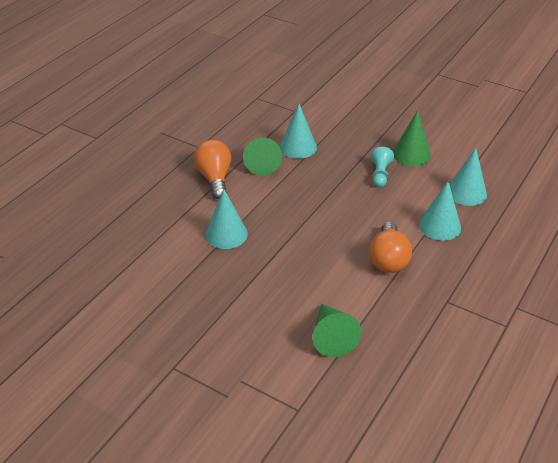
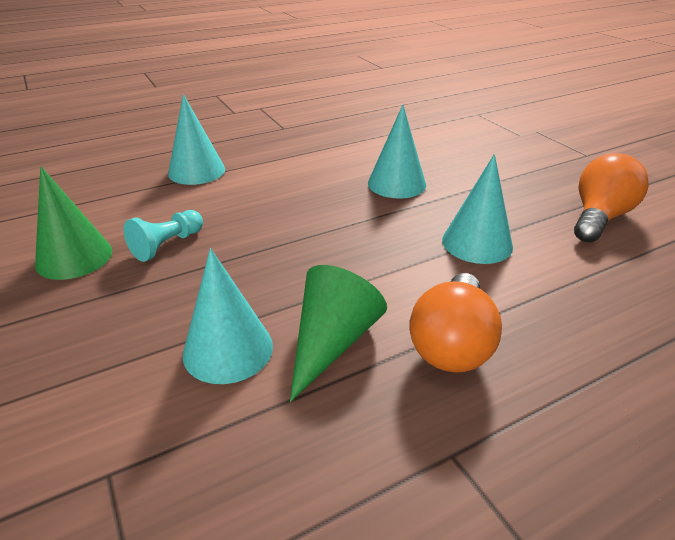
camera: 150 degrees left, 5 degrees down
(331, 337) = (415, 135): green cone -> none
(388, 259) = (294, 163): orange light bulb -> orange light bulb (599, 217)
(466, 192) = (107, 189): turquoise cone -> turquoise cone (396, 184)

